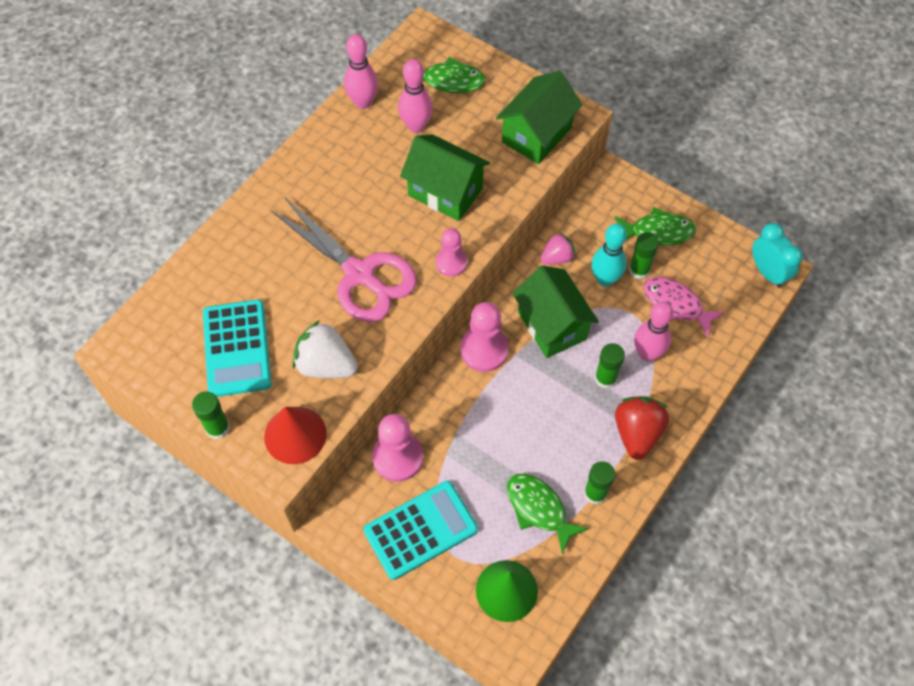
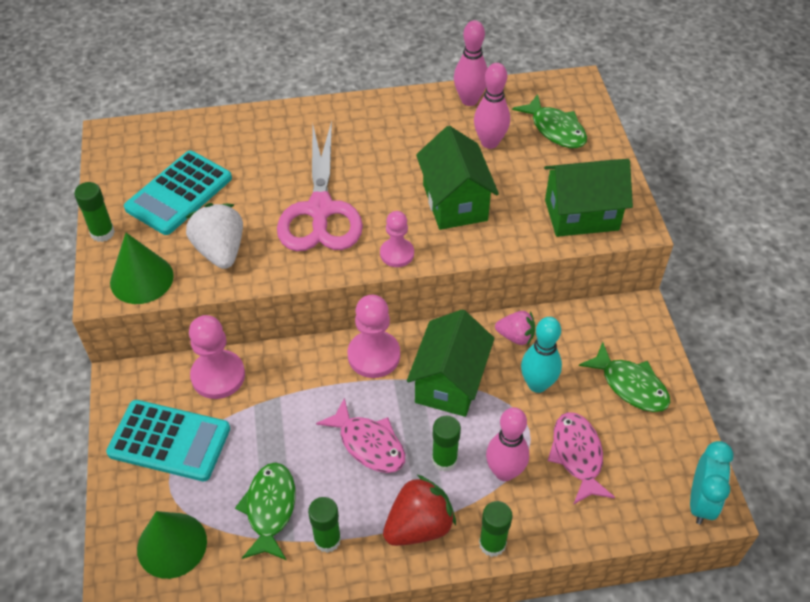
camera: 45 degrees right, 10 degrees down
(295, 435) = (141, 279): red cone -> green cone
(549, 411) = (368, 444): none -> pink fish
(639, 270) = (576, 401): green glue stick -> green glue stick (492, 544)

